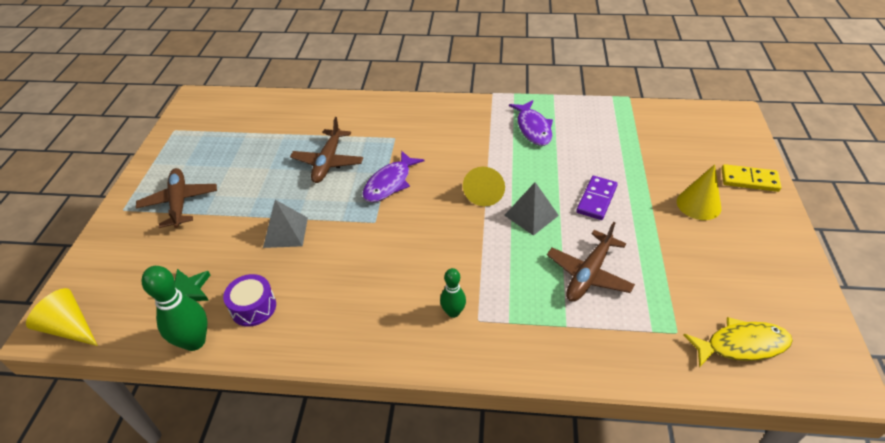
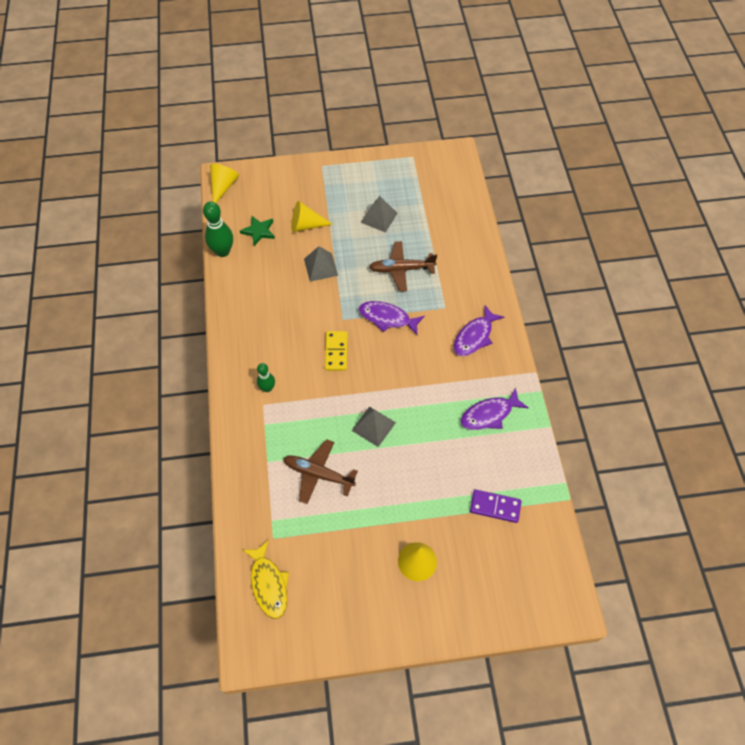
camera: 75 degrees right, 15 degrees up
(179, 203) = (335, 194): brown plane -> none
(243, 169) = (379, 217): none -> grey pyramid
(253, 307) = (252, 272): purple drum -> none
(439, 123) = (474, 336): none -> purple fish
(485, 192) = (393, 388): yellow cone -> yellow cone (306, 225)
(596, 199) = (404, 475): purple domino -> purple domino (495, 507)
(749, 180) = (463, 611): yellow domino -> yellow domino (336, 352)

